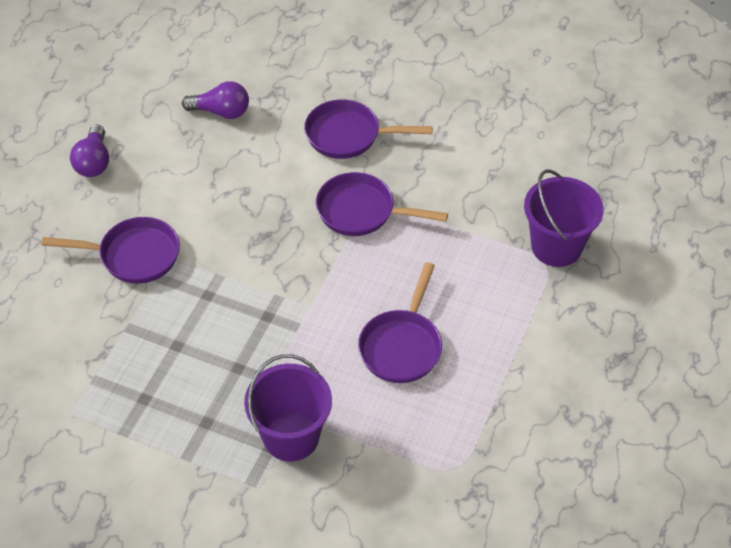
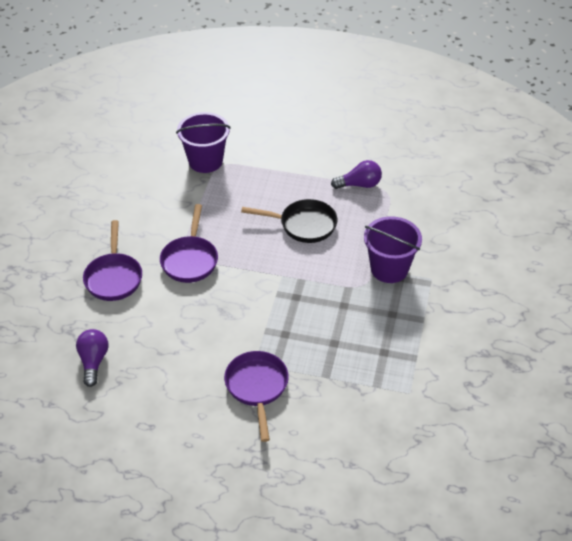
camera: 100 degrees left, 5 degrees down
(94, 162) = (161, 439): purple light bulb -> purple light bulb (359, 184)
(402, 346) = (303, 225): purple pan -> black pan

